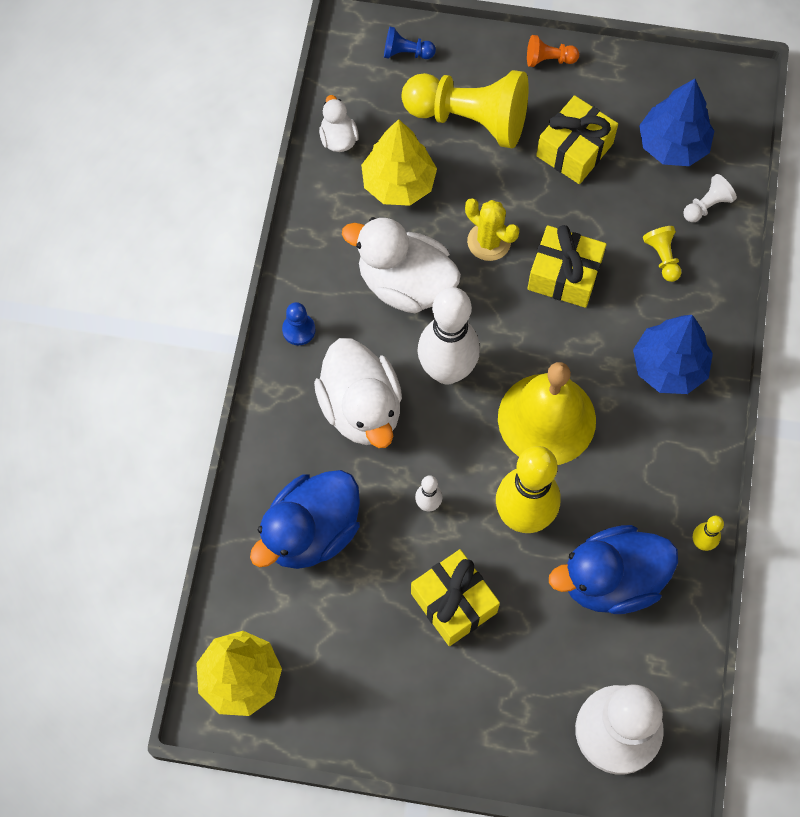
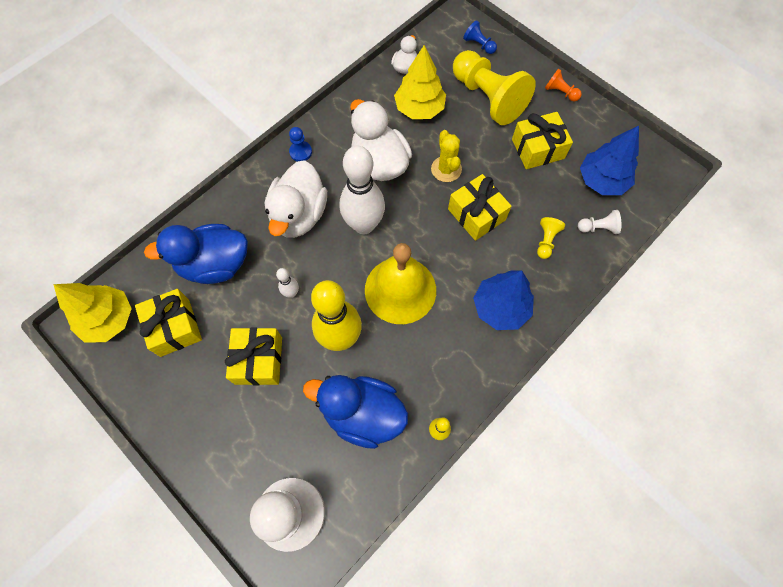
camera: 35 degrees right, 0 degrees up
(327, 633) = (174, 327): none -> yellow gift

